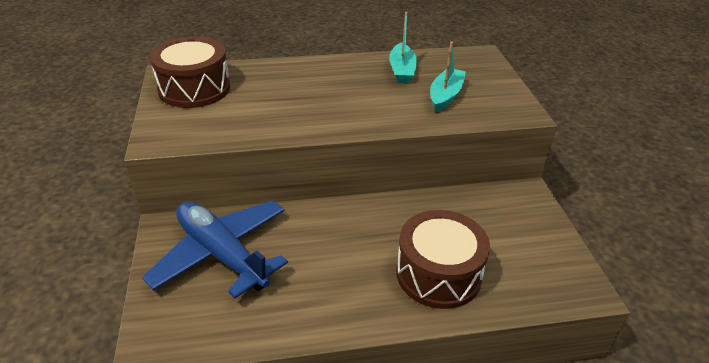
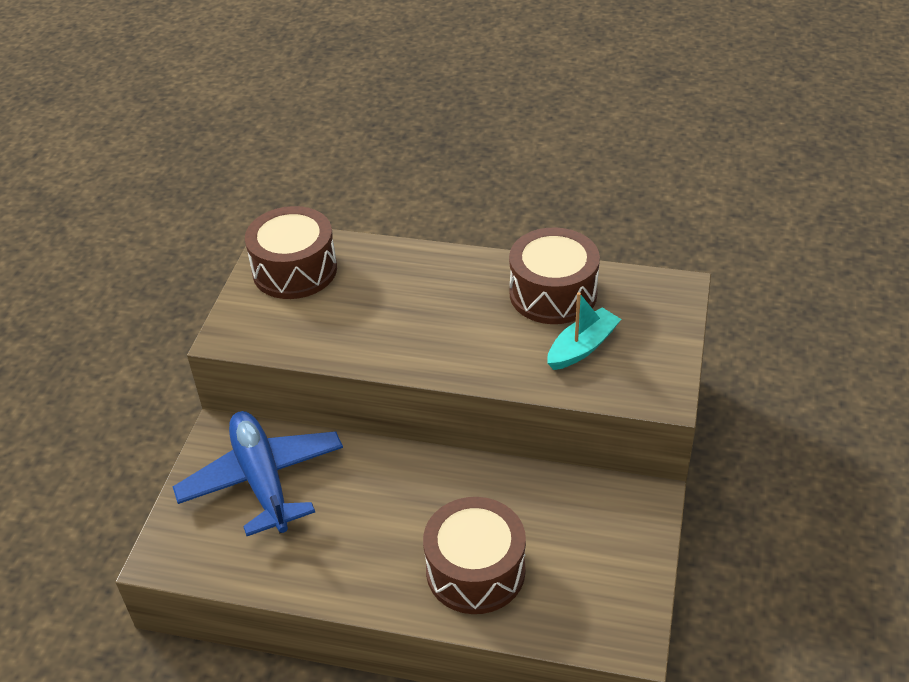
camera: 25 degrees right, 5 degrees up
(402, 70) = (553, 293): turquoise boat -> brown drum

